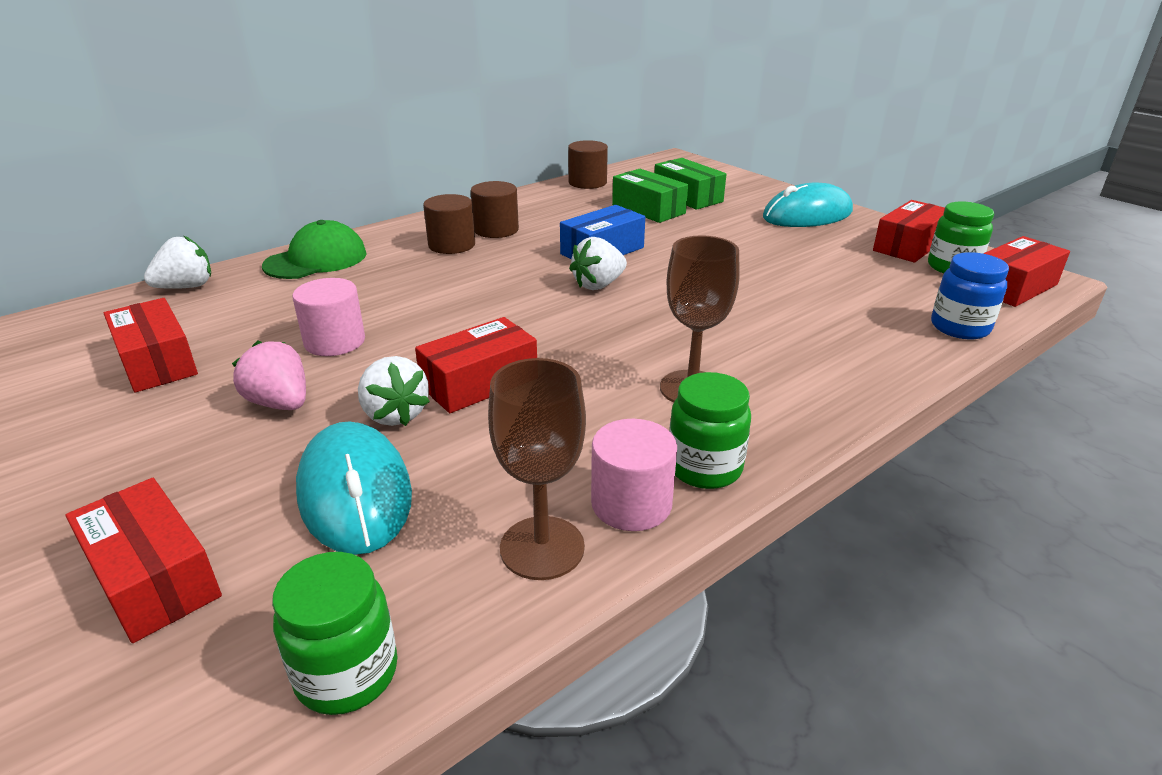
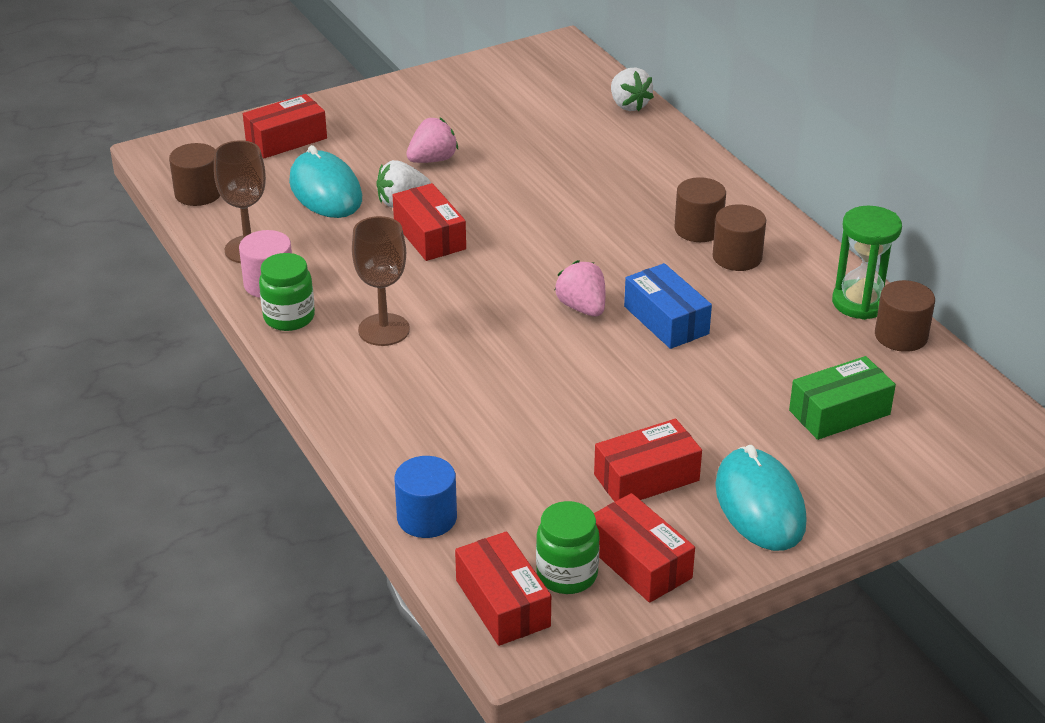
camera: 100 degrees right, 5 degrees up
(157, 362) = (505, 110): red box -> red box (646, 477)
(316, 260) = (674, 158): green cap -> none
(335, 341) = (512, 175): pink cylinder -> none
(347, 673) = (198, 193): green jar -> brown cylinder
(355, 492) = (325, 190): turquoise mouse -> turquoise mouse turned 75 degrees clockwise
(550, 193) = (860, 302): none -> green hourglass
(598, 285) = (582, 308): white strawberry -> pink strawberry
(648, 209) = (793, 371): green box -> none
(959, 327) = (427, 517): blue jar -> blue cylinder

